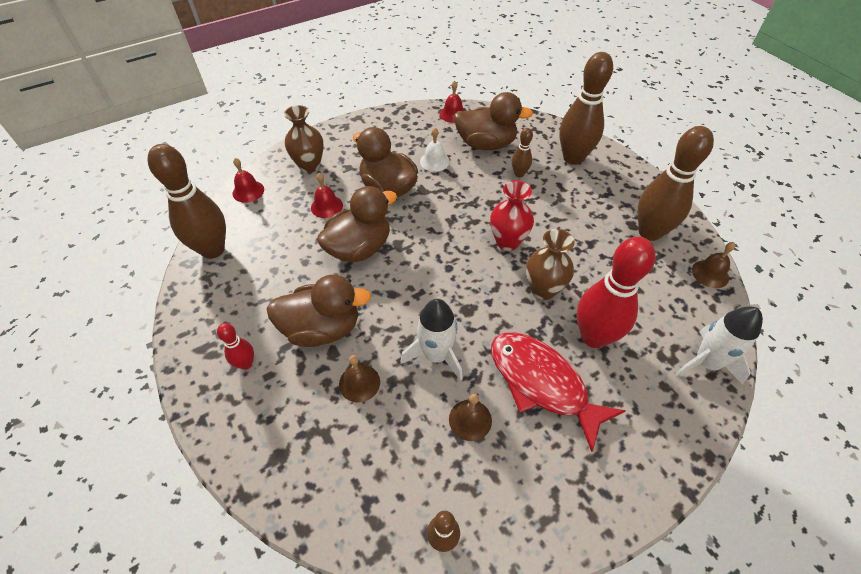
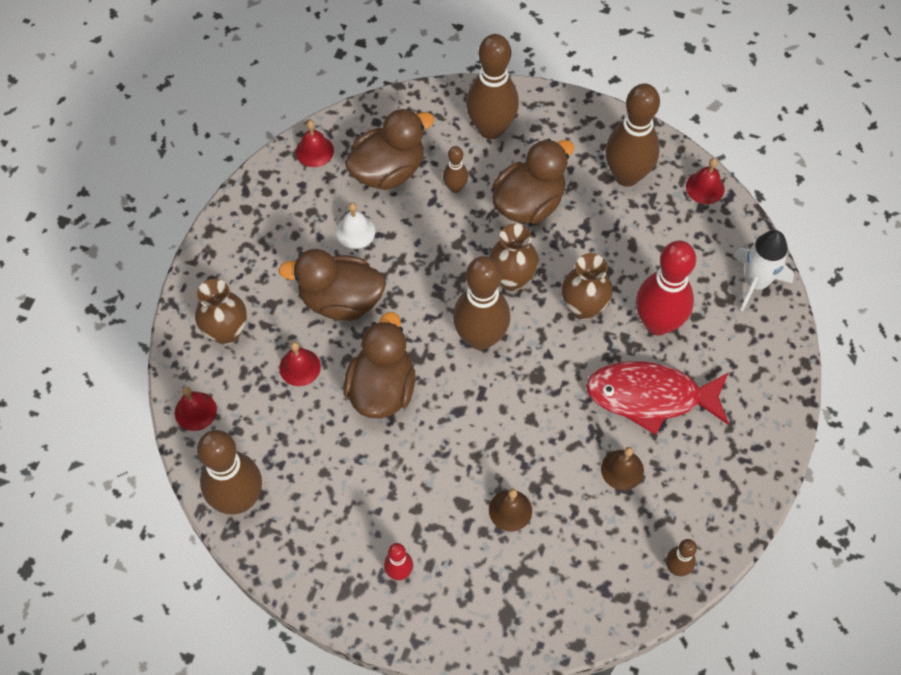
camera: 40 degrees left, 10 degrees up
(322, 328) = (431, 490): brown duck -> brown duck (529, 203)
(436, 355) = (549, 438): white rocket -> none
(452, 261) = (480, 338): none -> brown bowling pin
(507, 242) = (511, 279): red vase -> brown vase
(710, 274) = (705, 187): brown bell -> red bell

